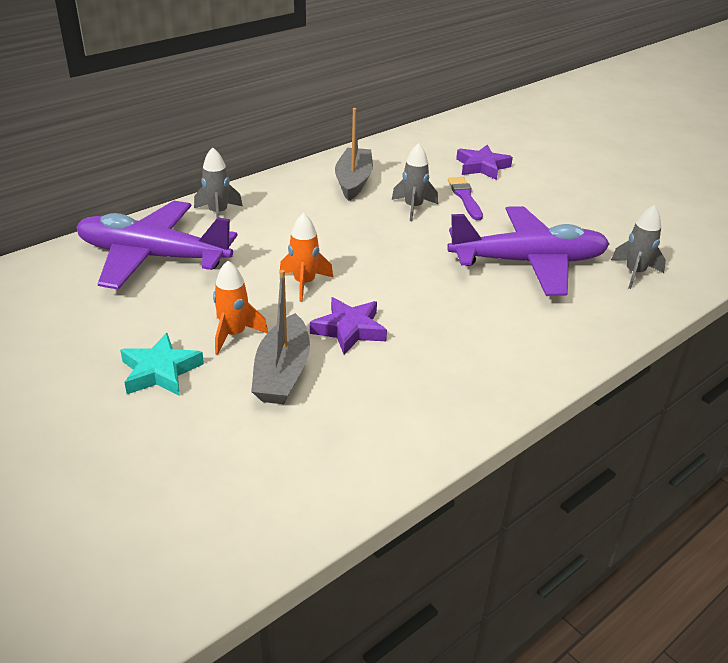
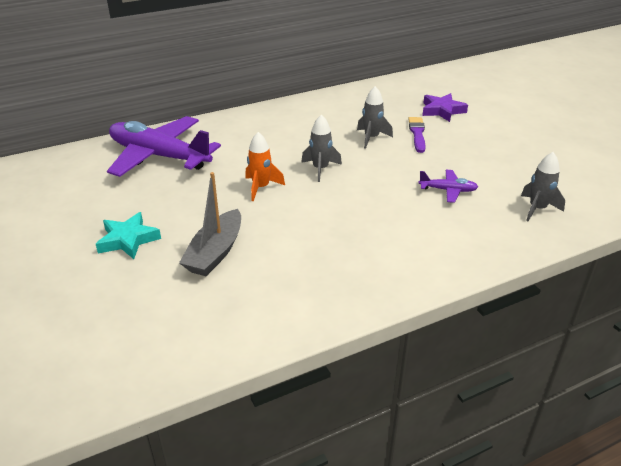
camera: 15 degrees right, 0 degrees up
(218, 213) = (220, 129): grey rocket -> grey rocket (320, 169)
(234, 334) = (192, 219): orange rocket -> none
(349, 330) = (280, 226): purple star -> none
(353, 181) = (333, 113): grey boat -> none
(528, 262) = (448, 190): purple plane -> purple plane, size x0.43

